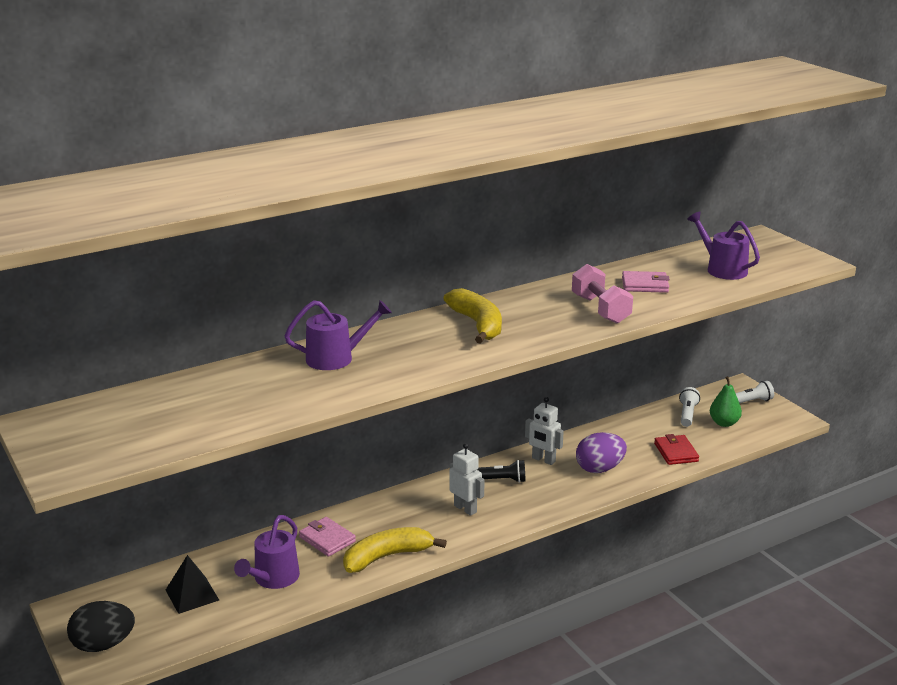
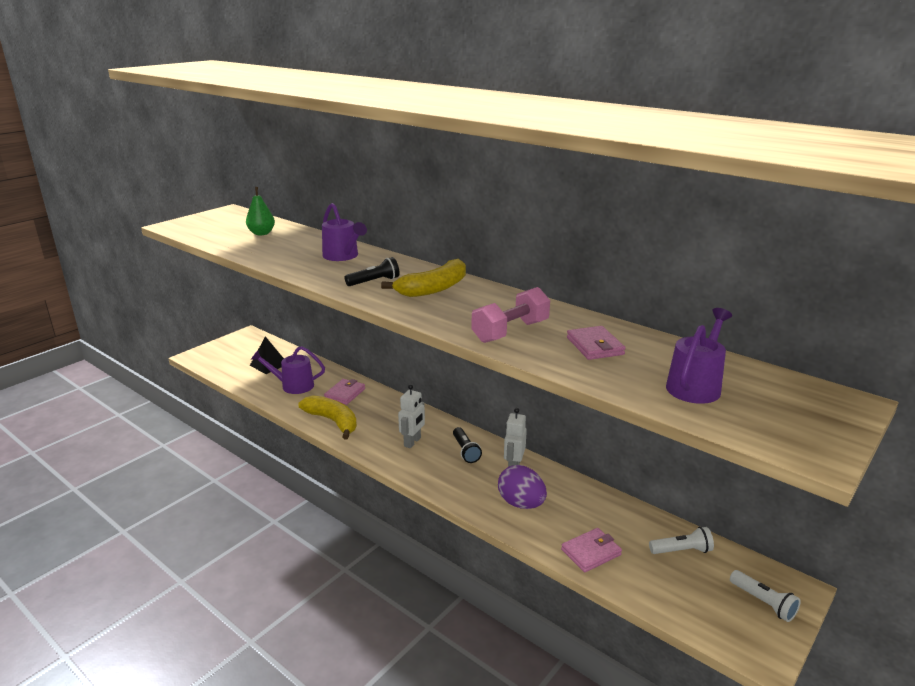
camera: 70 degrees right, 0 degrees up
(103, 645) = (216, 352): black egg -> none
(435, 350) = (374, 281): none -> black flashlight
(676, 452) = (591, 552): red wallet -> pink wallet
(724, 423) = (689, 584): green pear -> green pear (261, 233)

